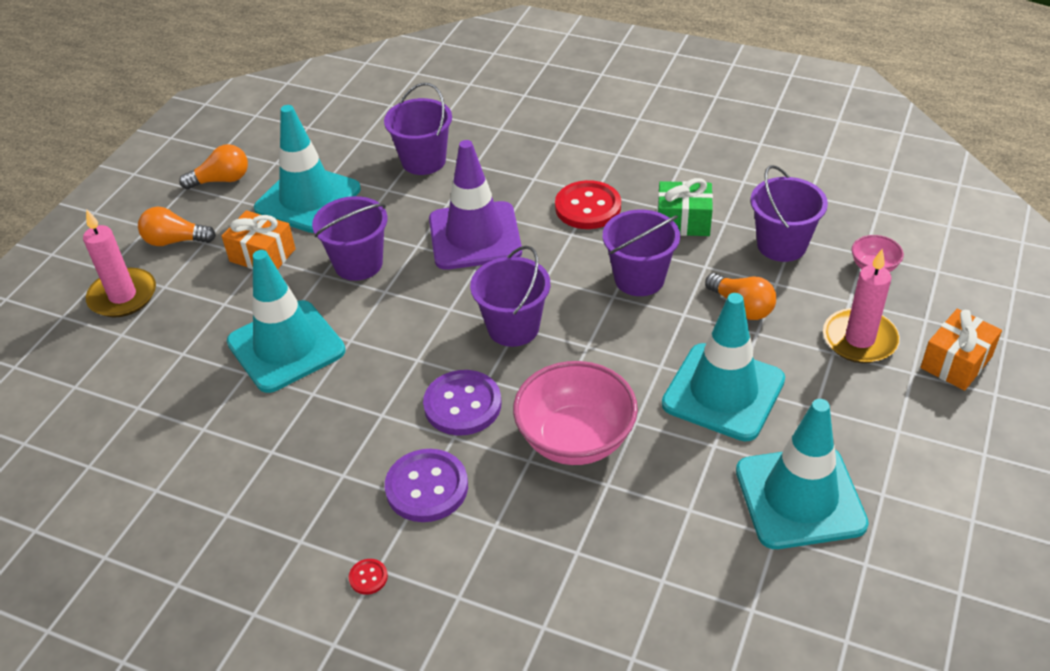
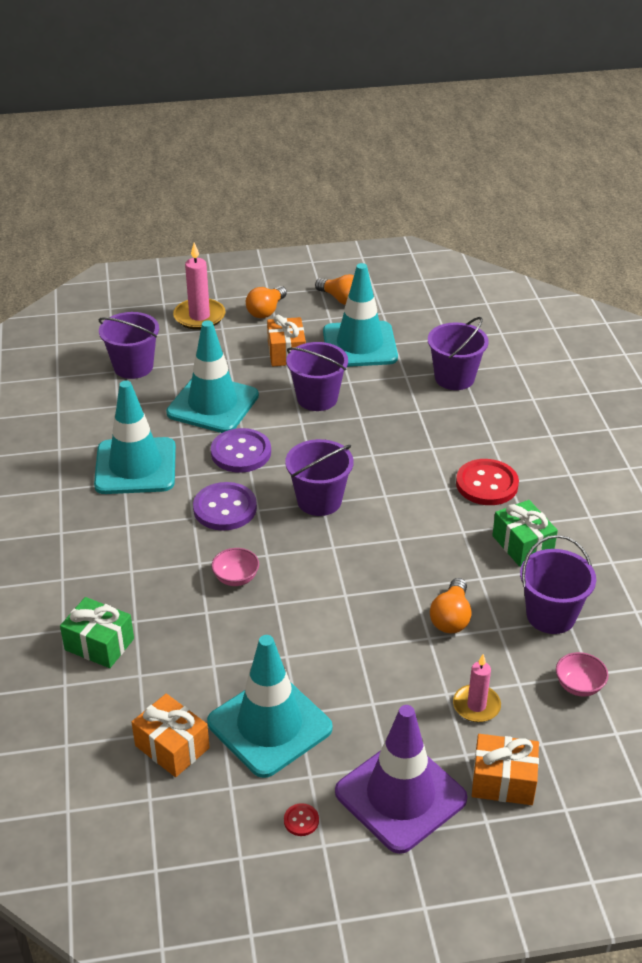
camera: 55 degrees right, 5 degrees down
(175, 241) = (266, 311): orange light bulb -> orange light bulb turned 120 degrees counterclockwise
(368, 577) = (51, 531): red button -> red button (301, 820)
(427, 487) = (140, 524): purple button -> purple button (241, 452)
(475, 236) = (397, 440): purple traffic cone -> purple traffic cone (400, 795)
(575, 439) = (236, 578): pink bowl -> pink bowl, size x0.47
(591, 600) = (99, 644): none -> green gift
(639, 278) = (430, 546): purple bucket -> purple bucket (133, 367)
(723, 392) = (346, 641): turquoise traffic cone -> turquoise traffic cone (135, 466)
(784, 592) = (172, 747): none -> orange gift
(859, 339) = (476, 705): pink candle -> pink candle, size x0.65

